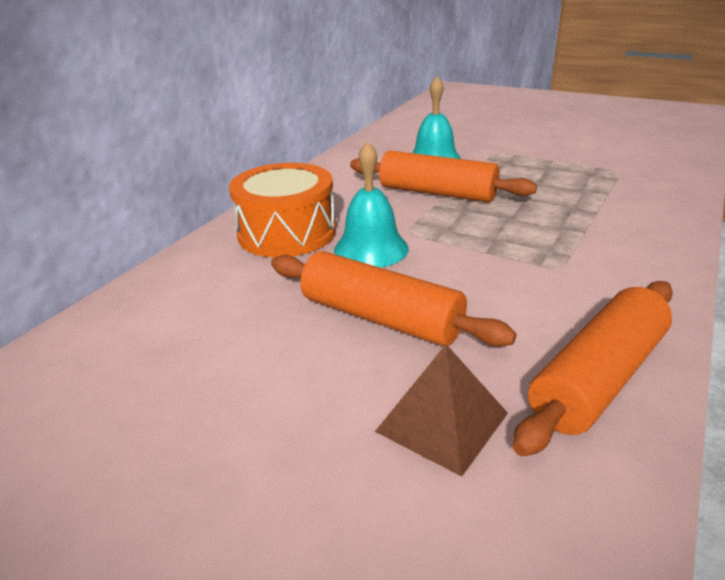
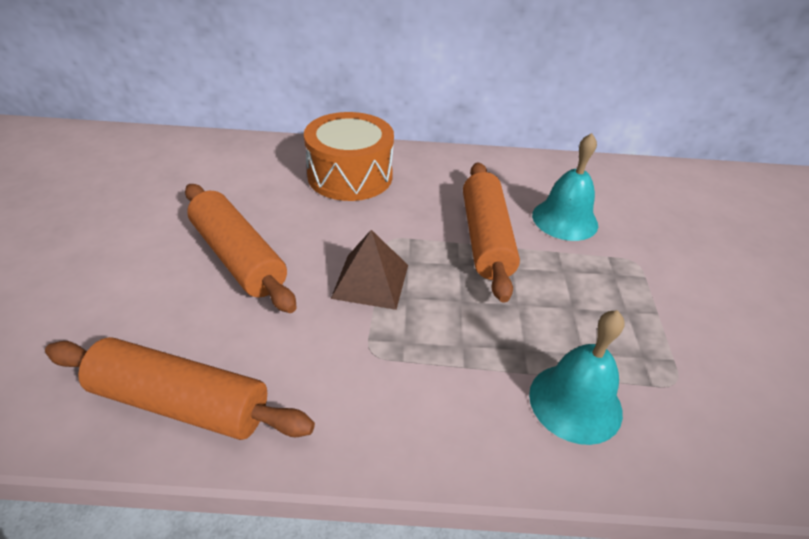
camera: 60 degrees right, 10 degrees up
(371, 249) = (345, 225): turquoise bell -> turquoise bell (575, 402)
(381, 317) = (238, 257): orange rolling pin -> orange rolling pin turned 45 degrees counterclockwise
(442, 422) = (114, 317): brown pyramid -> brown pyramid (370, 281)

